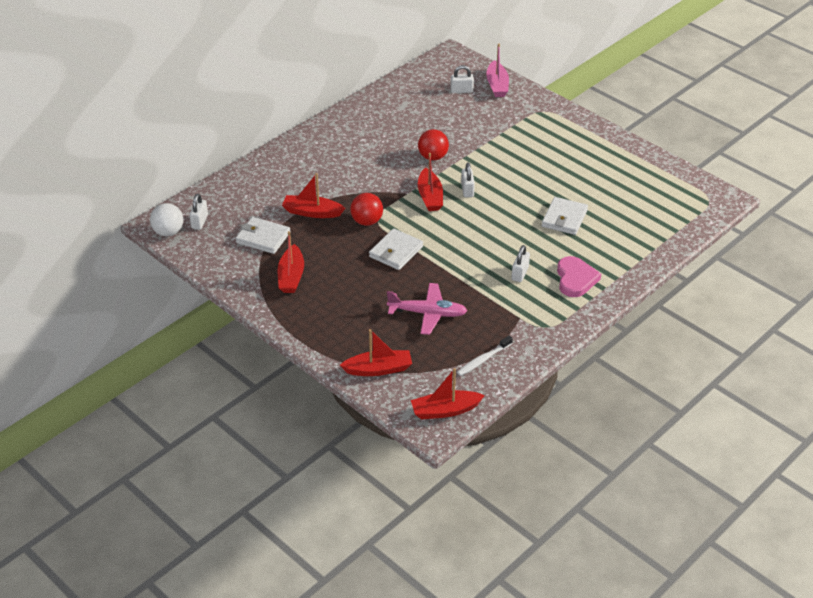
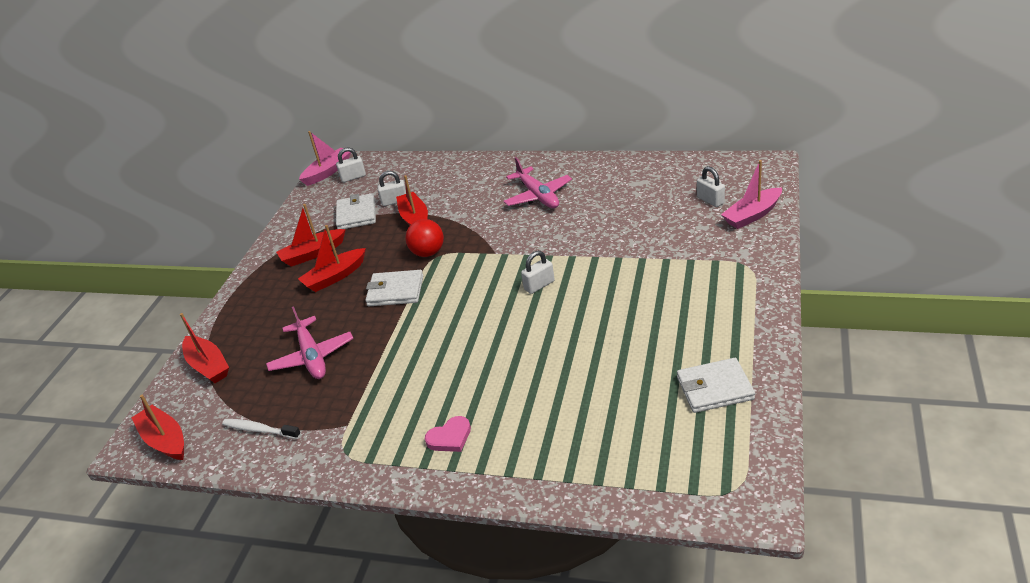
camera: 65 degrees right, 5 degrees down
(168, 232) = (328, 172): white ball -> pink boat
(360, 149) = (538, 196): none -> pink plane
(430, 197) = (504, 268): red boat -> red boat (335, 277)
(433, 157) = (572, 239): red ball -> none
(520, 273) = (425, 389): white padlock -> white padlock (395, 201)
(564, 218) = (558, 376): white wallet -> white wallet (715, 388)
(575, 279) = (450, 437): pink heart -> pink heart, size x0.66

